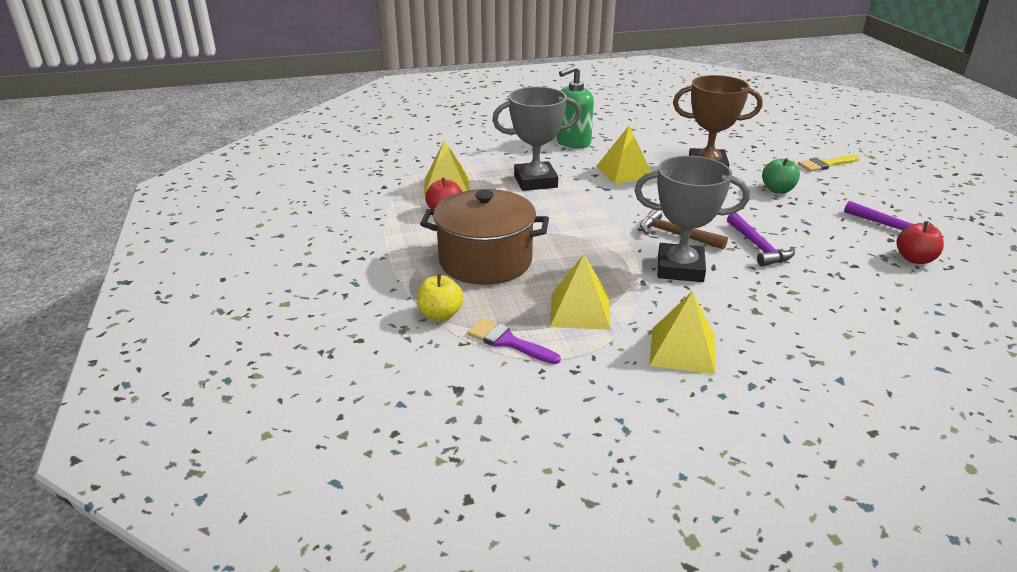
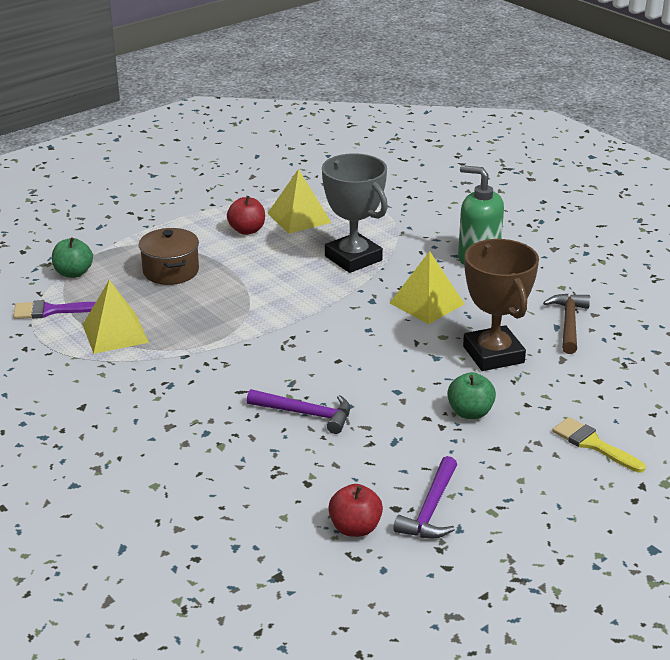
camera: 65 degrees right, 0 degrees up
(440, 315) = (73, 273): yellow apple -> green apple
(485, 261) = (171, 271): brown pot -> brown pot, size x0.62
(508, 342) = (50, 311): purple brush -> purple brush turned 105 degrees counterclockwise
(676, 235) = (295, 359): brown hammer -> brown hammer (568, 323)
(680, 268) = (224, 372): grey trophy -> none
(682, 350) = (80, 394): yellow pyramid -> none
(758, 247) = (305, 414): purple hammer -> purple hammer turned 120 degrees counterclockwise

